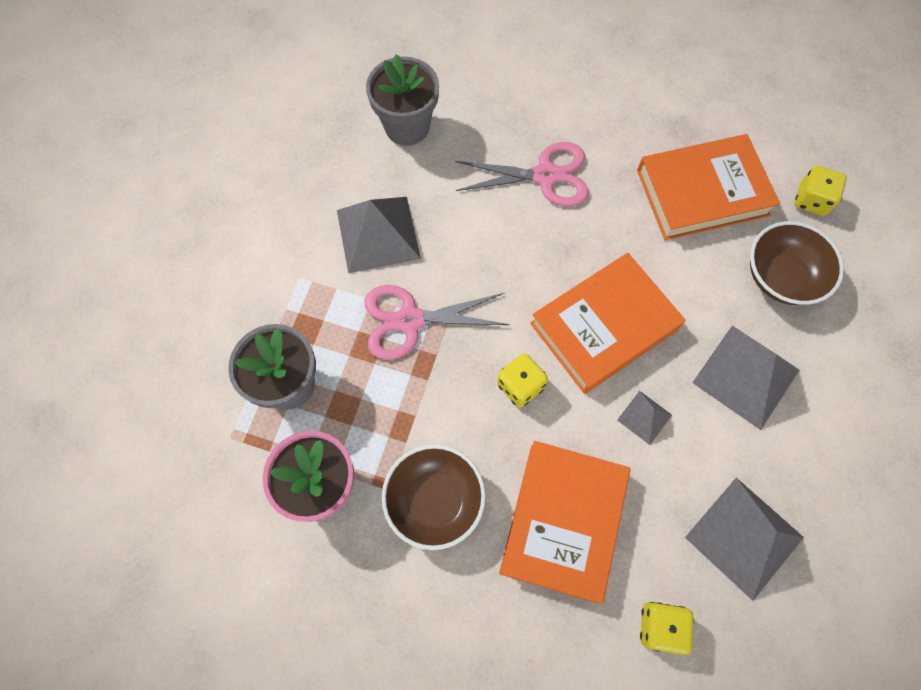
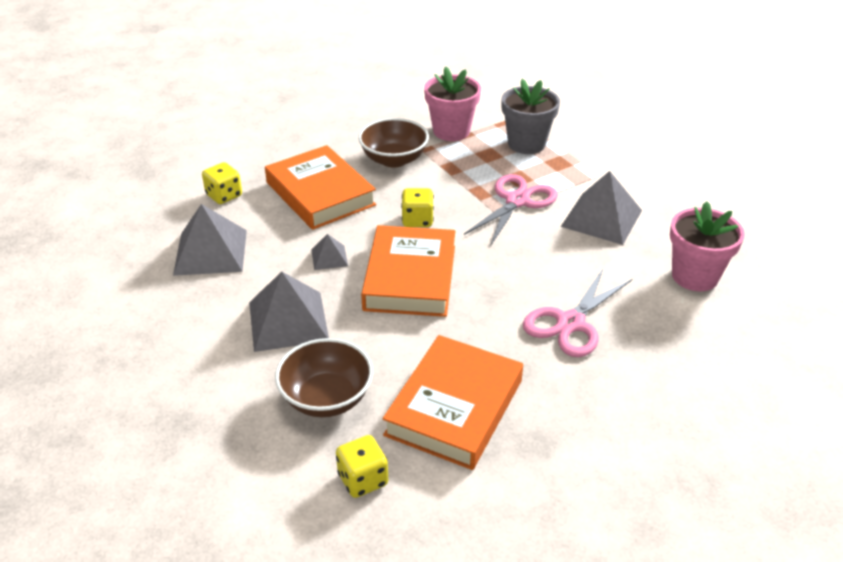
camera: 130 degrees right, 30 degrees down
(407, 126) = (694, 276): grey flower pot -> pink flower pot

